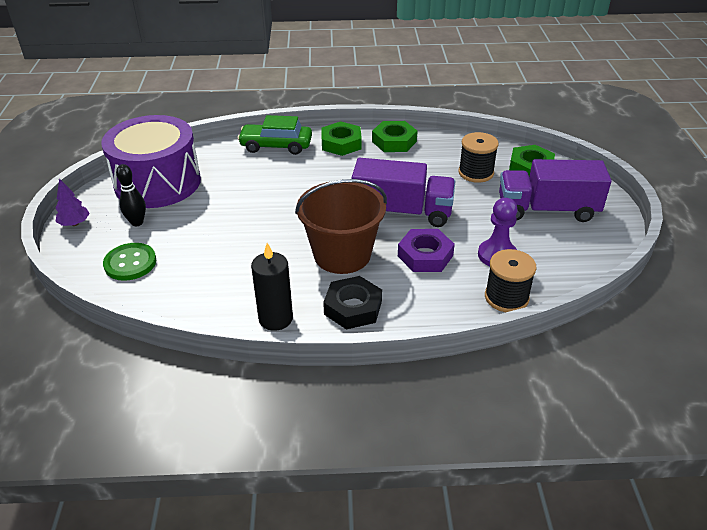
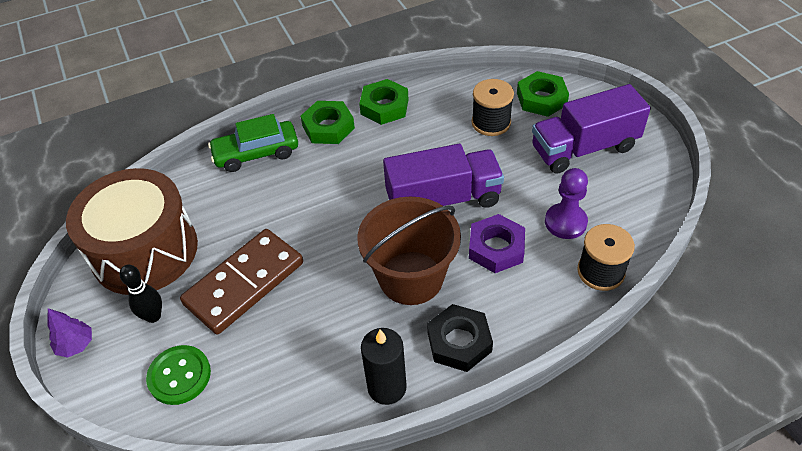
camera: 20 degrees left, 10 degrees up
(158, 183) = (145, 251): purple drum -> brown drum
(214, 222) = (244, 283): none -> brown domino

